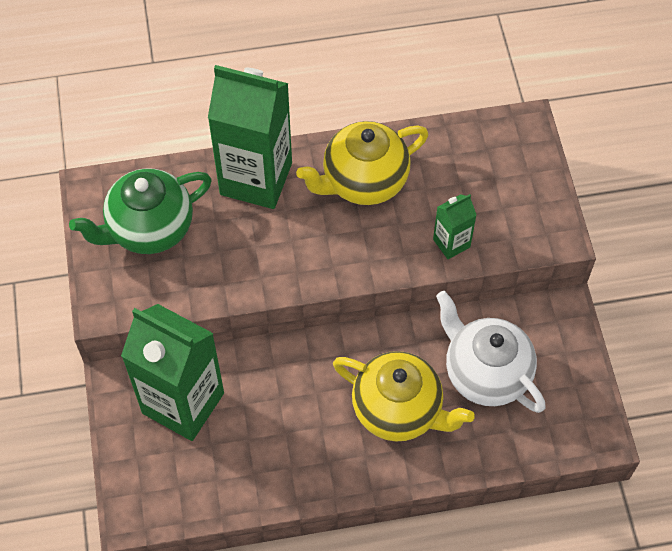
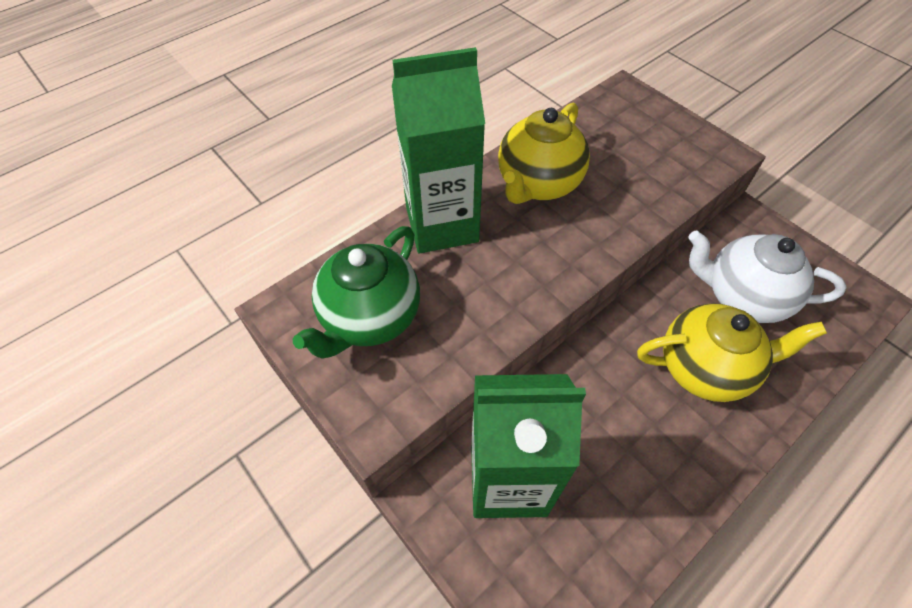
camera: 30 degrees left, 5 degrees down
(451, 243) = (651, 197): green carton -> none

